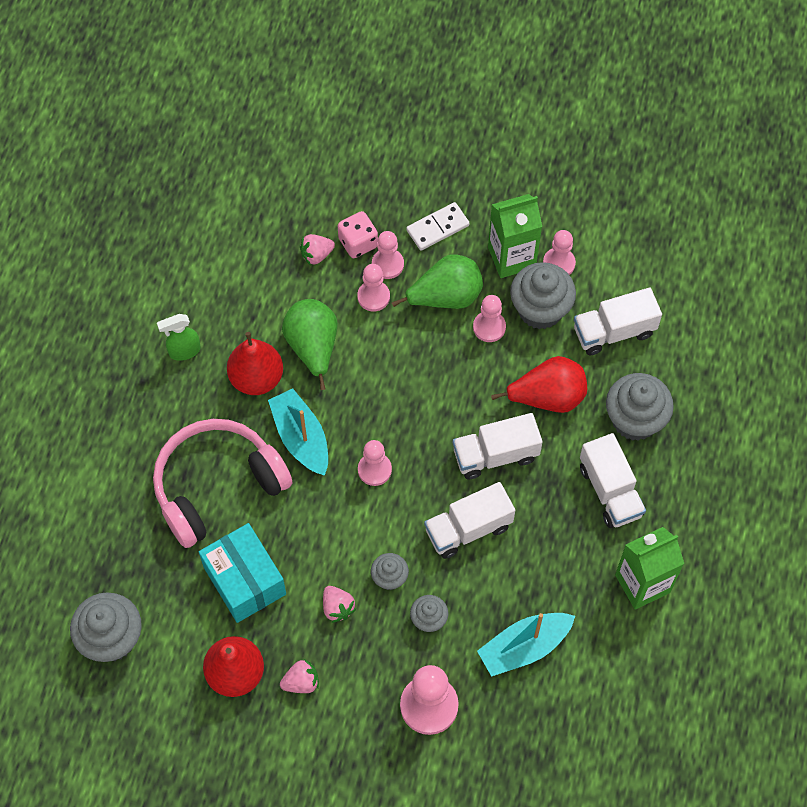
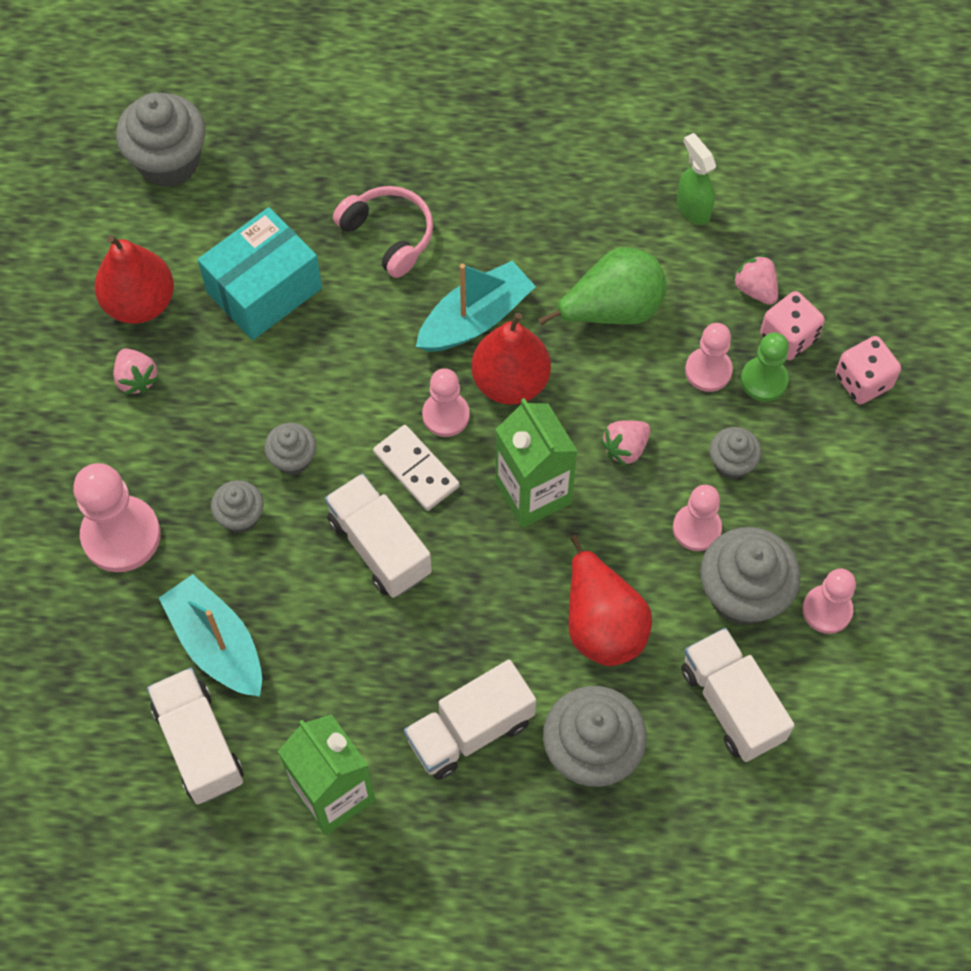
camera: 80 degrees right, 0 degrees up
(184, 351) = (572, 161): green spray bottle -> green spray bottle (693, 208)
(217, 486) = (388, 235): pink headphones -> pink headphones, size x0.55
(256, 378) = (551, 251): red pear -> red pear (510, 382)
(337, 607) = (242, 403): pink strawberry -> pink strawberry (625, 448)
(387, 264) = (764, 380): pink pawn -> green pawn
(400, 206) = (863, 381): none -> pink dice
(437, 228) = (841, 436): white domino -> white domino (416, 469)
(445, 297) = (731, 463): green pear -> grey cupcake
(495, 455) = (497, 566): white truck -> white truck (199, 744)
(511, 257) = (819, 542): green carton -> green carton (533, 493)

